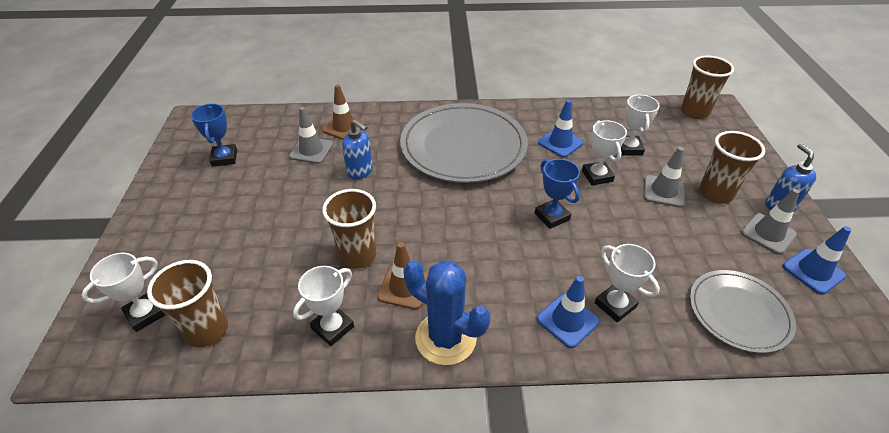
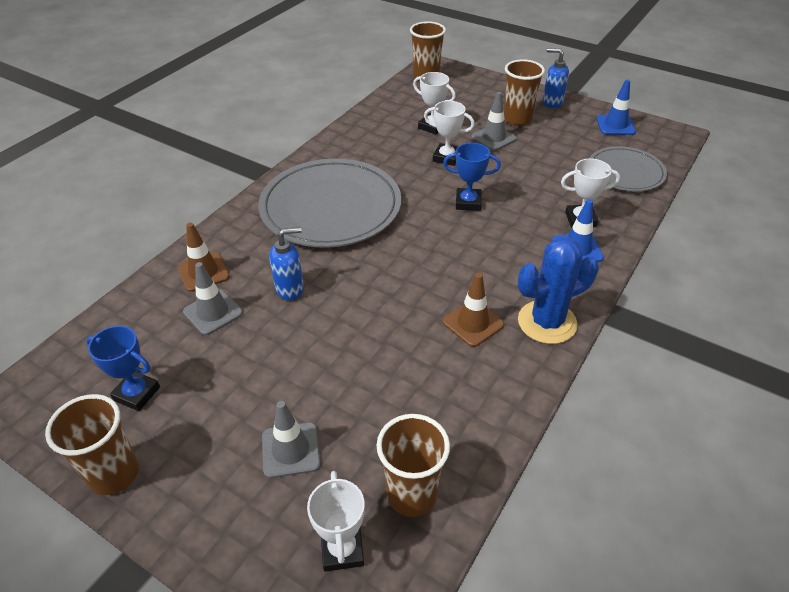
camera: 55 degrees left, 0 degrees up
(332, 327) = (482, 391): white trophy -> none
(358, 255) = (407, 338): brown cup -> brown cup (114, 474)
(560, 143) = (388, 154): blue traffic cone -> none
(768, 234) = (572, 122): grey traffic cone -> grey traffic cone (291, 450)

